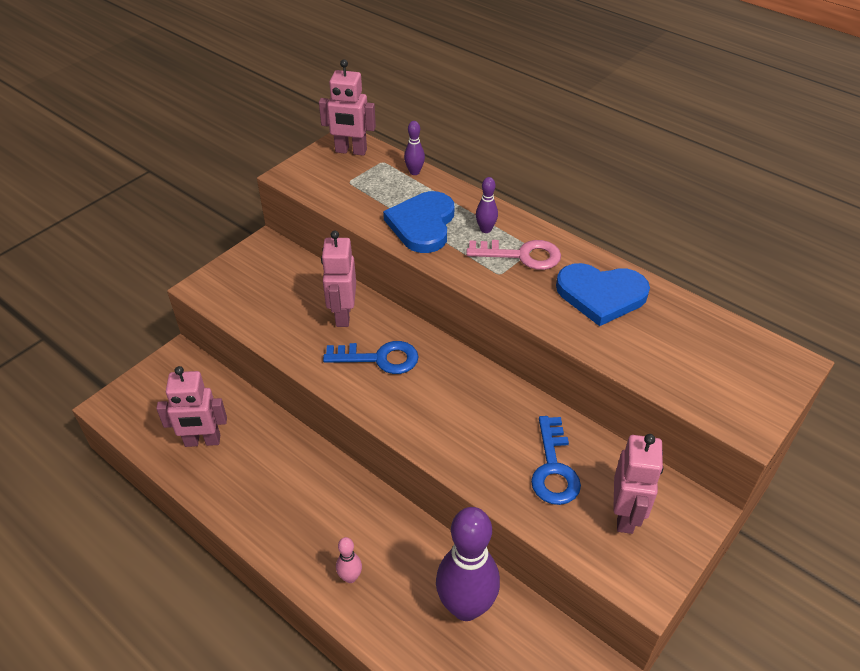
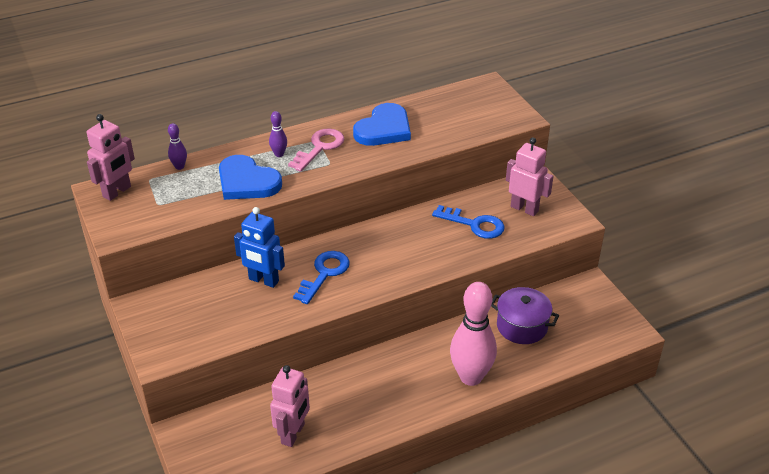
camera: 65 degrees left, 5 degrees down
(342, 315) = (263, 280): pink robot -> blue robot
(350, 577) = (471, 377): pink bowling pin -> pink bowling pin, size x2.32
(466, 607) = (522, 326): purple bowling pin -> purple pot

